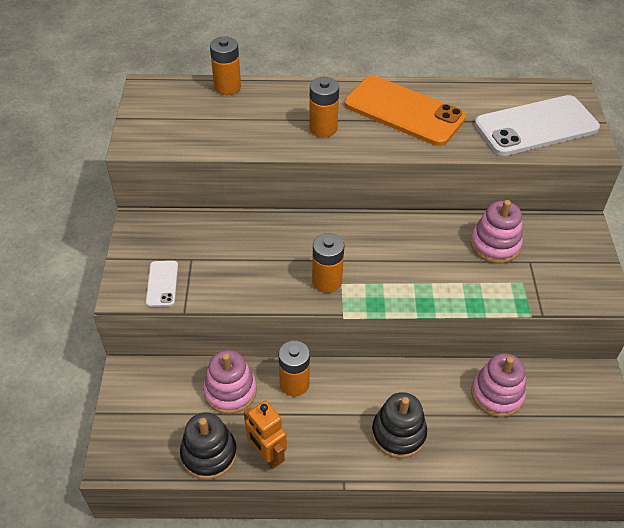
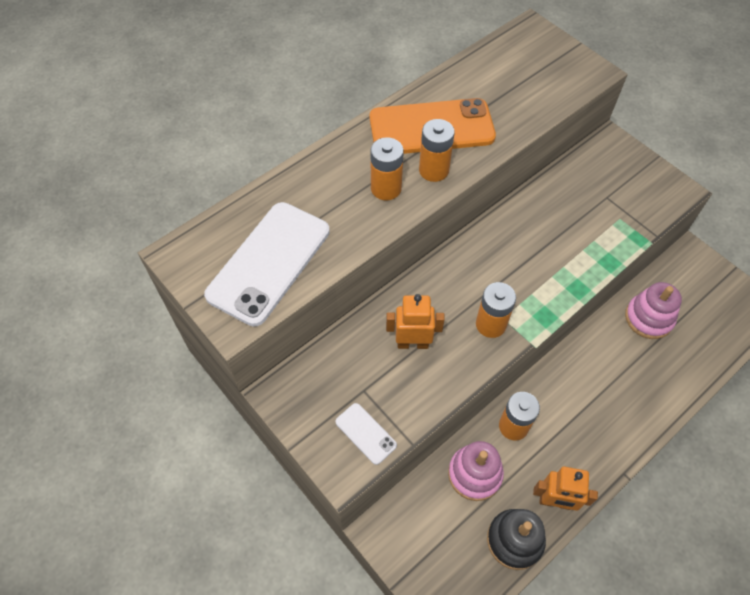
camera: 40 degrees left, 10 degrees up
(227, 87) = (255, 202): orange battery -> orange battery (433, 170)
(257, 254) = (412, 343): none -> orange robot
(398, 434) = (620, 404): black stacking toy -> none
(495, 245) = (571, 200): pink stacking toy -> none
(536, 126) = (540, 78): white phone -> white phone (269, 263)

